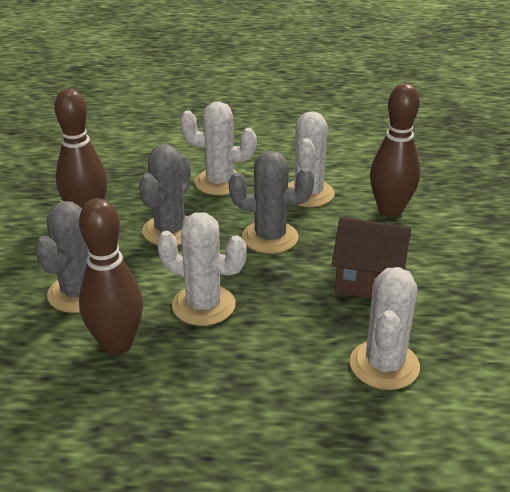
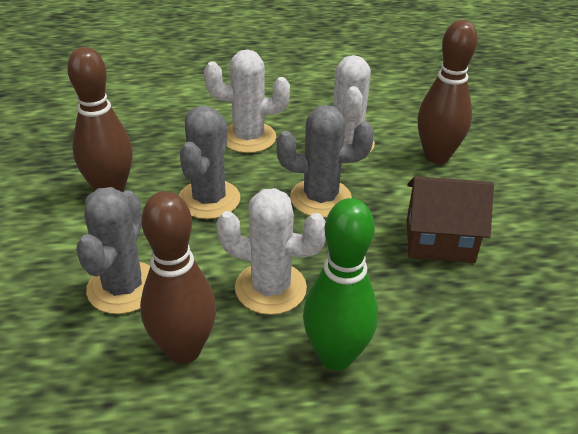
camera: 10 degrees left, 5 degrees up
(244, 362) = (336, 356): none -> green bowling pin
(384, 365) = (487, 341): white cactus -> none

